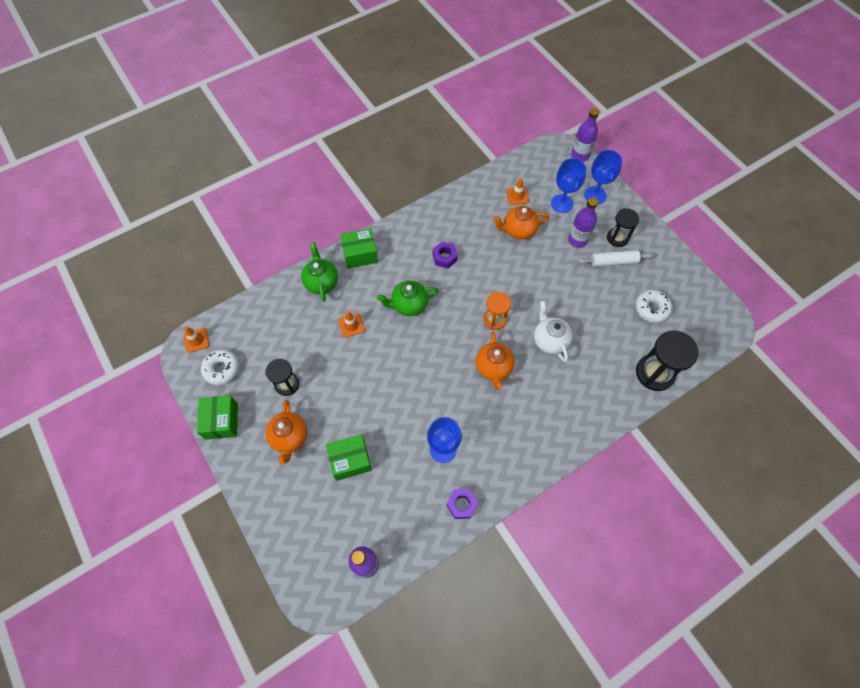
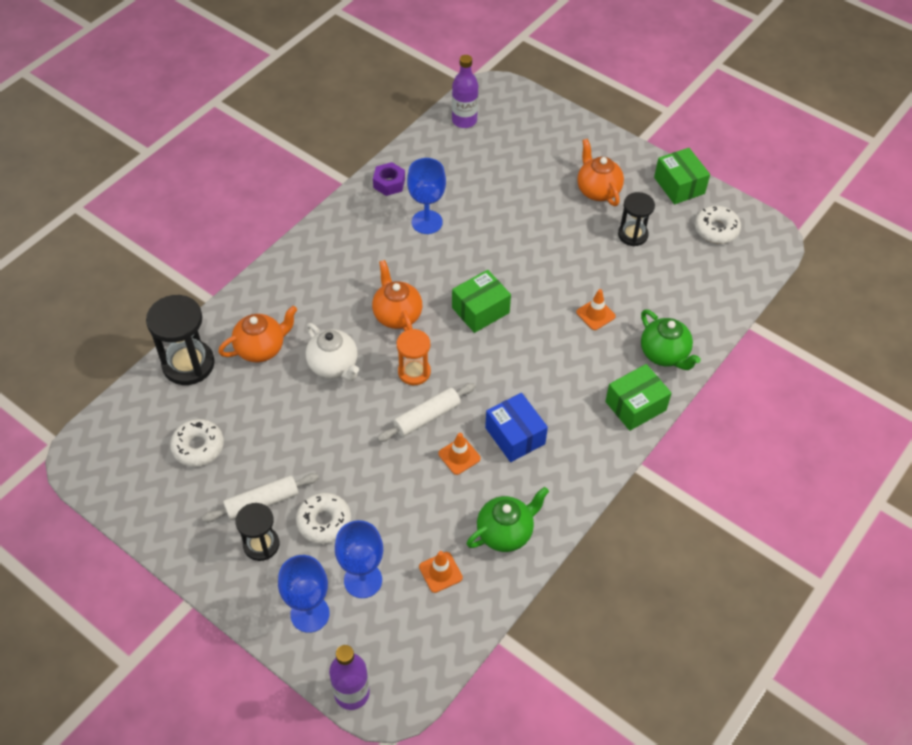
camera: 160 degrees right, 10 degrees down
(196, 340) = (768, 249): orange traffic cone -> orange traffic cone (459, 456)
(350, 460) = (522, 188): green box -> green box (480, 310)
(409, 305) = (535, 358): green teapot -> green teapot (505, 532)
(444, 257) = (515, 436): purple nut -> blue box
(496, 285) = (427, 417): none -> white rolling pin
(518, 230) = (420, 511): orange teapot -> orange teapot (261, 348)
(577, 240) = (324, 522): purple bottle -> white donut

